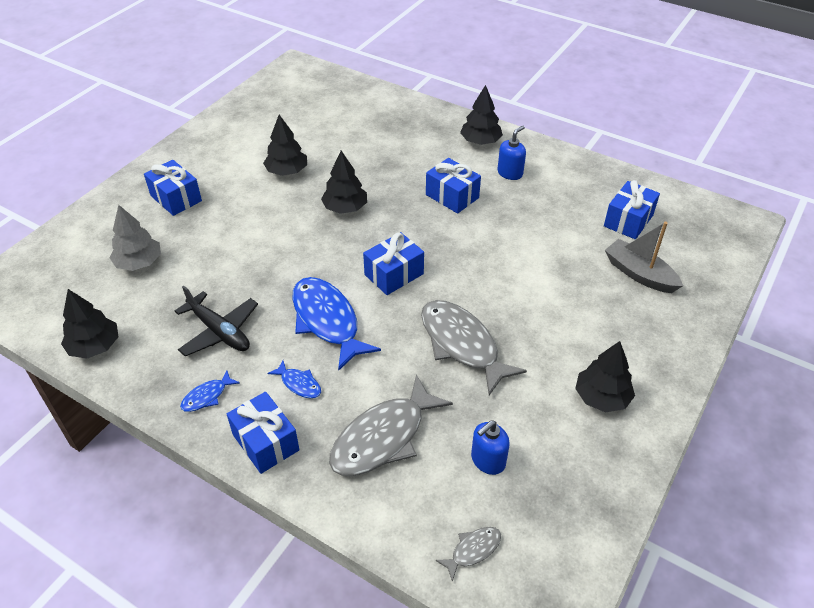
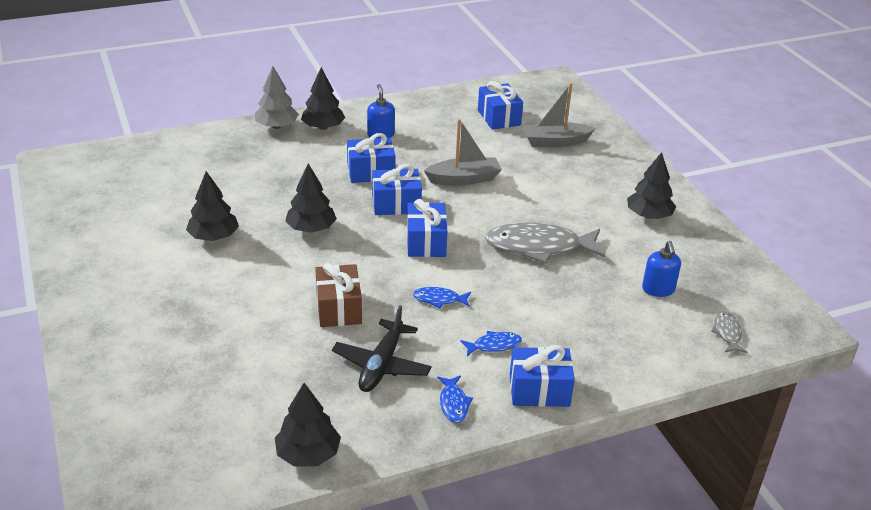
camera: 55 degrees left, 10 degrees down
(139, 263) = (221, 380): grey tree -> grey tree (277, 126)
(176, 198) = (154, 319): blue gift -> blue gift (396, 204)
(219, 331) = (381, 365): black plane -> black plane turned 120 degrees clockwise
(265, 274) = (339, 308): none -> brown gift
(327, 321) = (439, 299): blue fish -> blue fish, size x0.46
(383, 437) = (592, 327): grey fish -> none
(507, 249) = (464, 179): none -> grey boat

